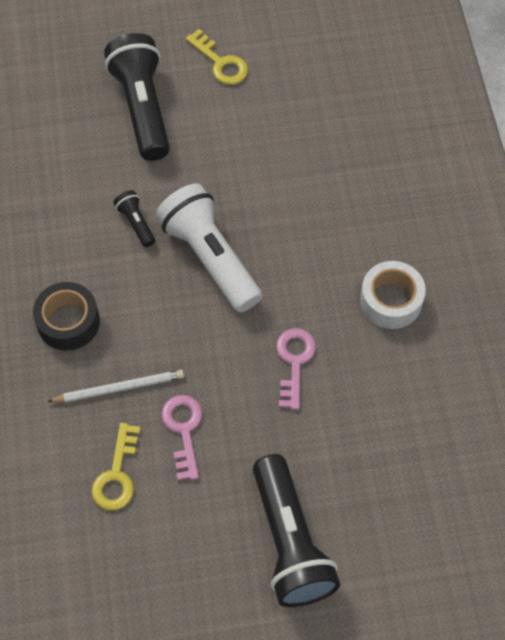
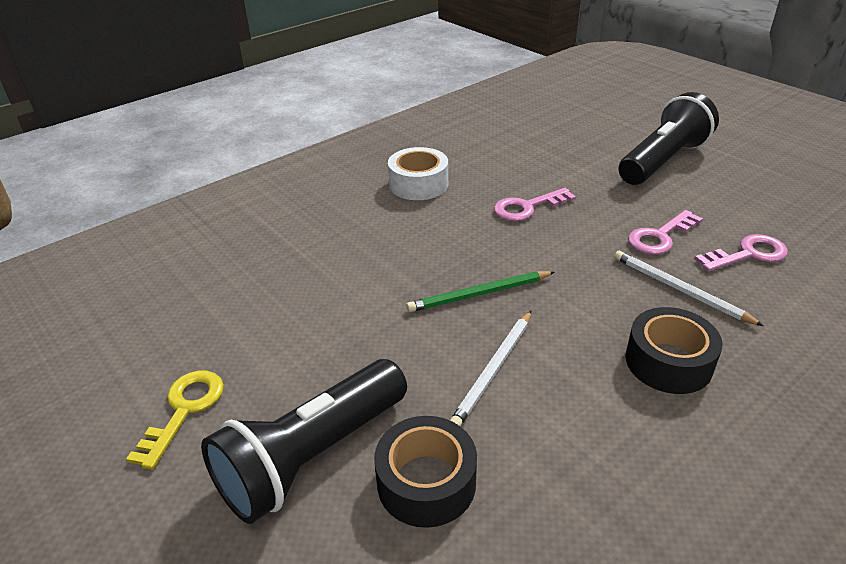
camera: 120 degrees left, 25 degrees down
(87, 148) = (426, 482): none -> black tape
(117, 474) = (748, 254): yellow key -> pink key
(136, 223) = (493, 370): black flashlight -> white pencil
(210, 258) = (479, 294): white flashlight -> green pencil

